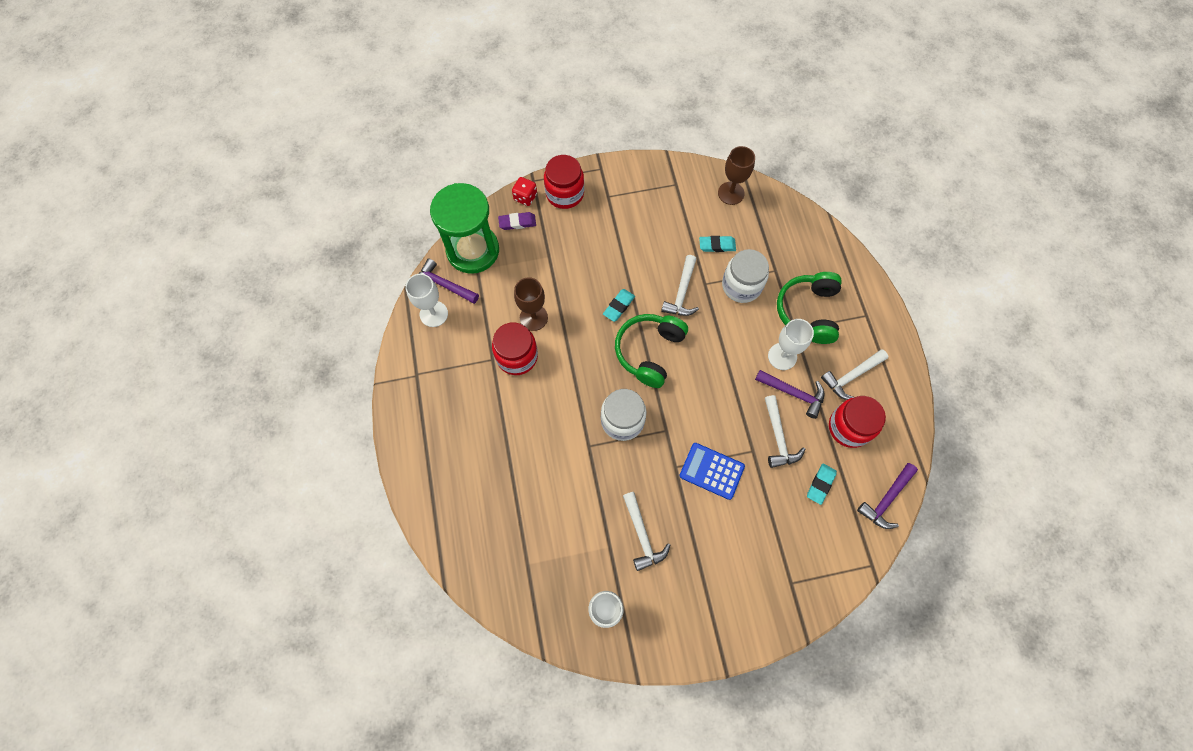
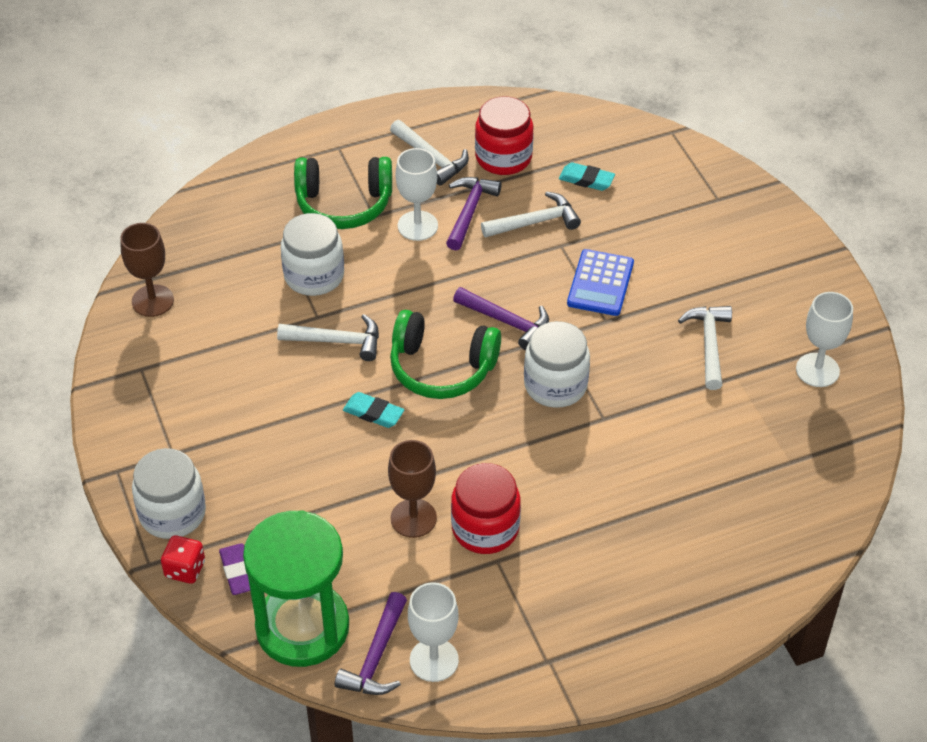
camera: 100 degrees left, 20 degrees down
(565, 193) = (172, 513): red jar -> white jar
(642, 535) = (709, 344): white hammer -> white hammer turned 60 degrees counterclockwise
(717, 245) = (249, 309): turquoise eraser -> none
(886, 499) = (587, 122): purple hammer -> purple hammer (507, 322)

